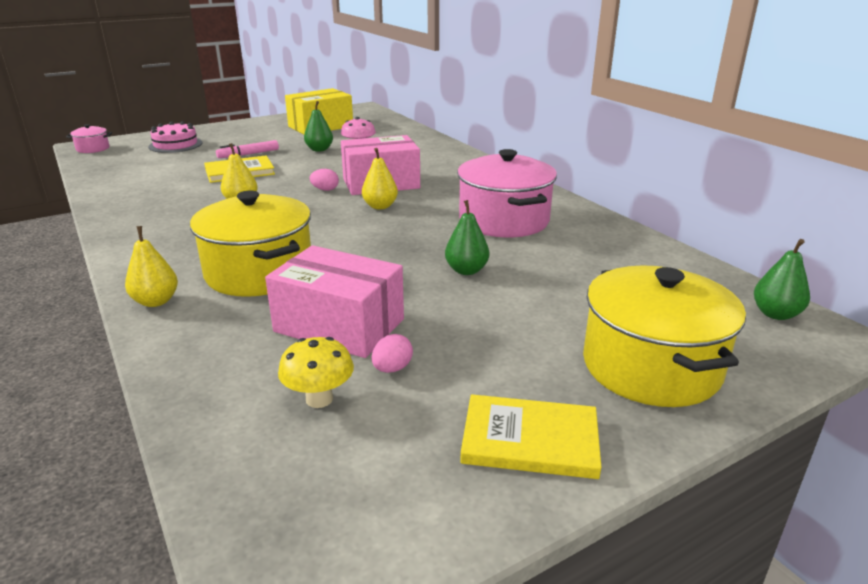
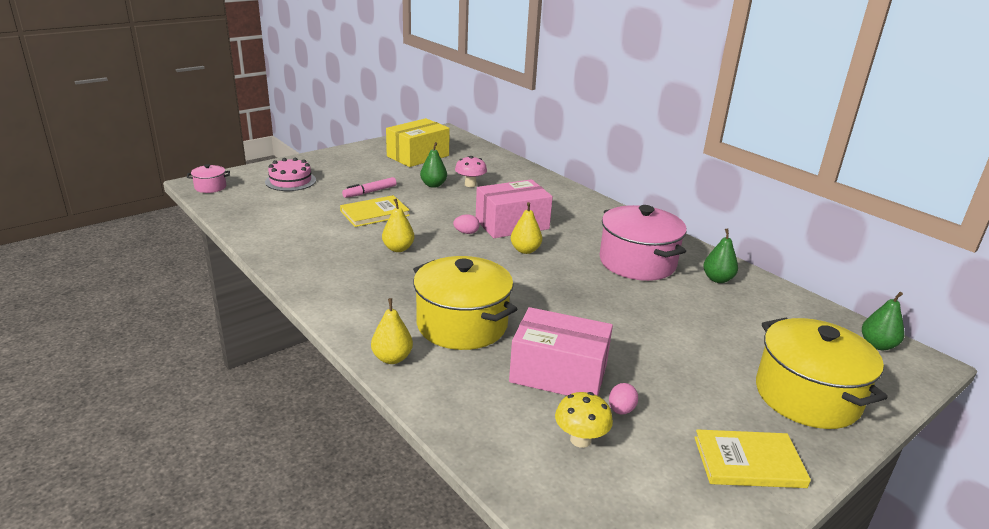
camera: 10 degrees left, 0 degrees up
(466, 270) = (631, 315): green pear -> green pear (717, 279)

